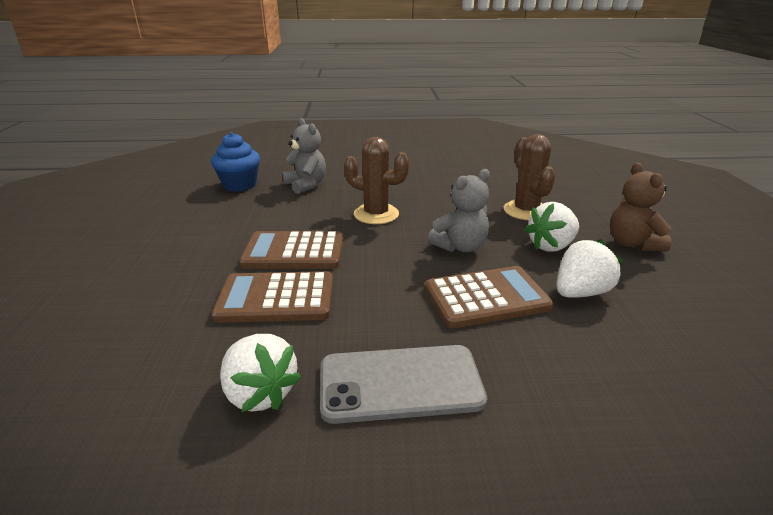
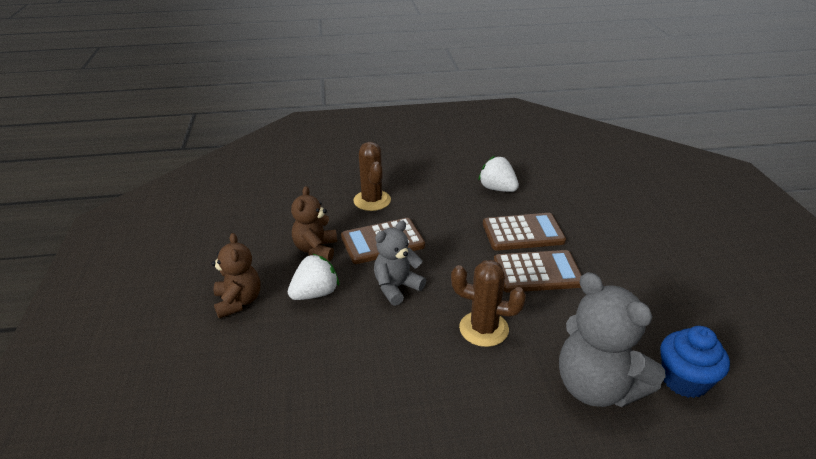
camera: 175 degrees right, 5 degrees up
(306, 185) = (597, 387): grey teddy bear -> grey teddy bear, size x1.61
(400, 383) = (433, 196): grey phone -> none
(526, 211) = (317, 347): brown cactus -> brown cactus (372, 200)
(580, 292) = (316, 249): white strawberry -> brown teddy bear

